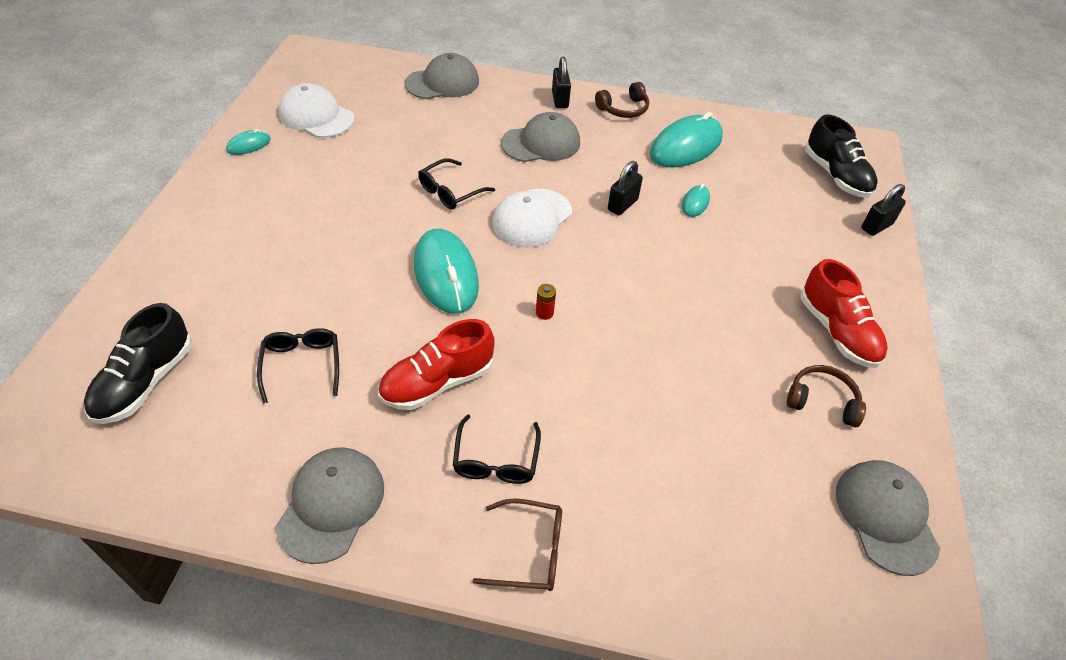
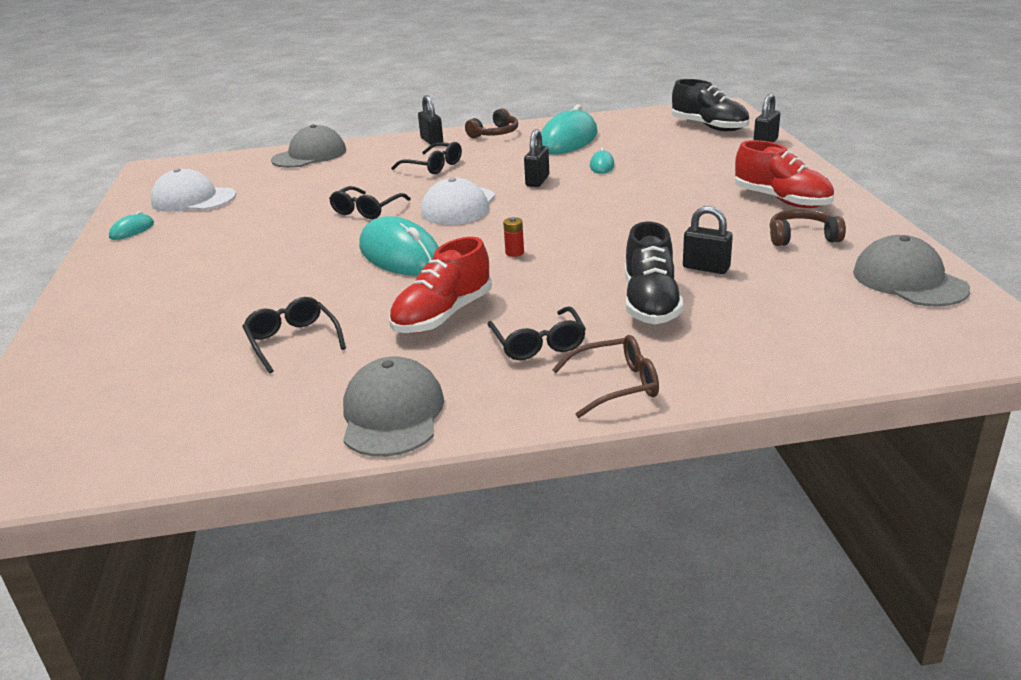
camera: 15 degrees left, 20 degrees down
(145, 382) = (122, 395): black shoe -> black shoe (650, 303)
(541, 143) = (433, 166): grey cap -> black glasses
(703, 411) = (706, 268): none -> black padlock

